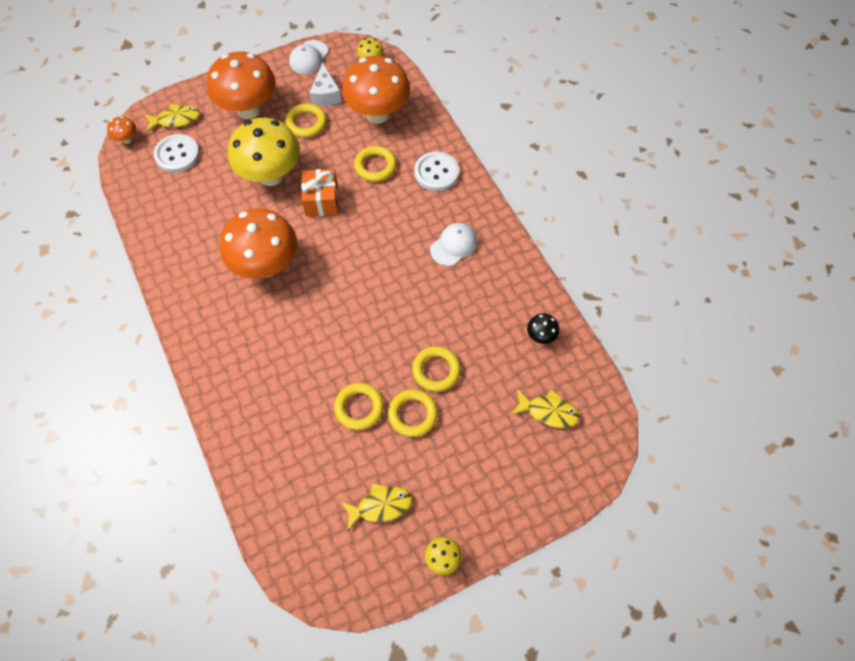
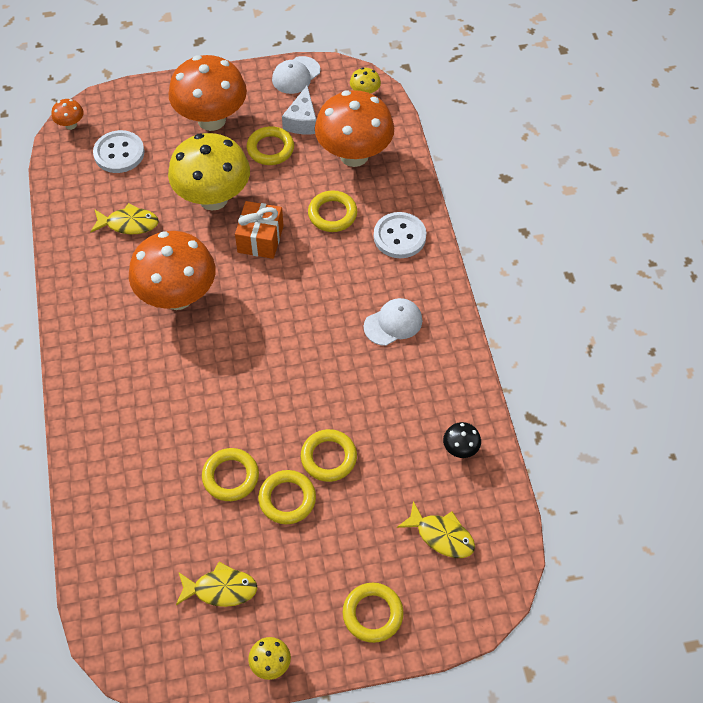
camera: 15 degrees right, 5 degrees down
(176, 120) = (129, 114): yellow fish -> yellow fish (129, 224)
(513, 492) = (372, 614): none -> yellow ring

